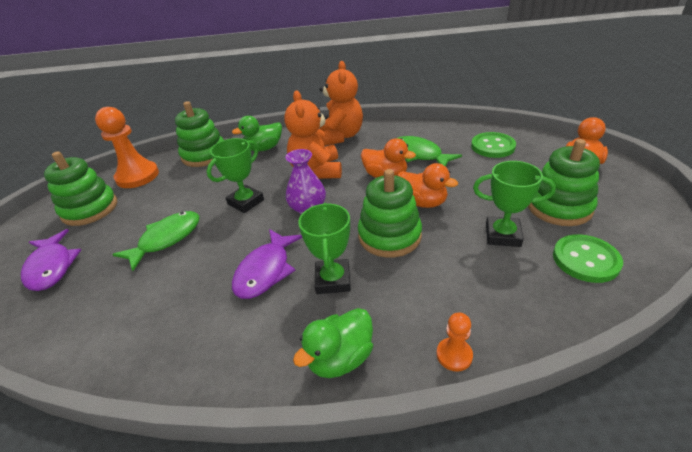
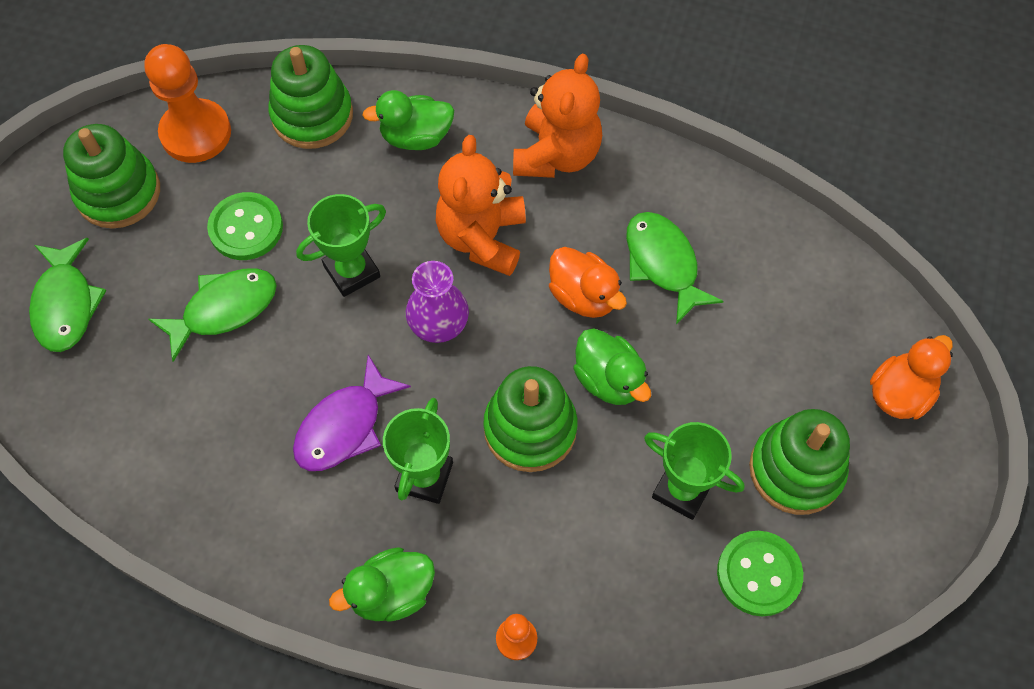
camera: 15 degrees right, 25 degrees up
(51, 267) = (66, 304): purple fish -> green fish
(422, 202) = (609, 380): orange duck -> green duck
(492, 146) = (793, 292): green button -> green button (246, 228)

